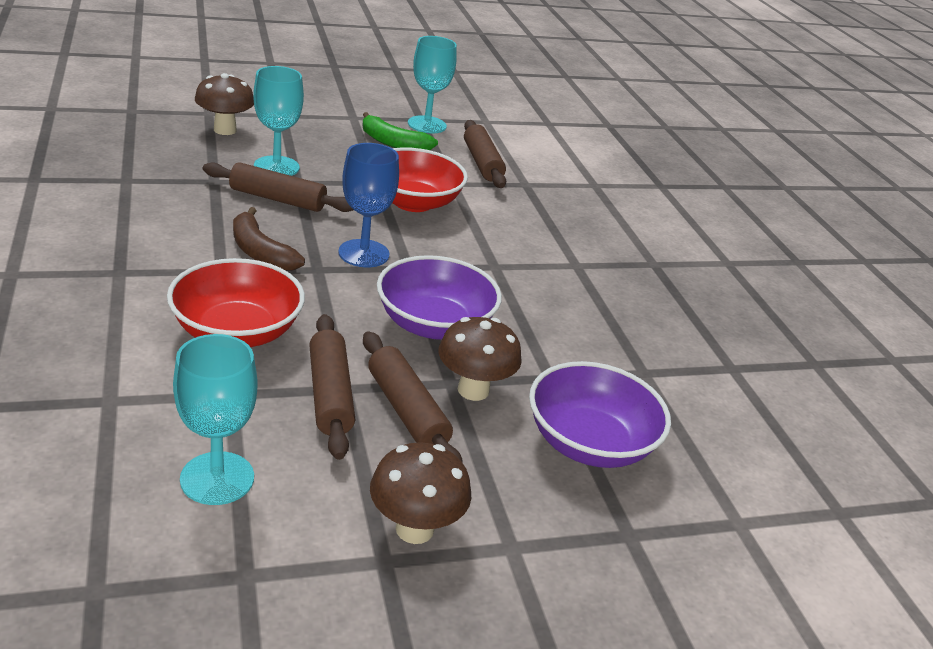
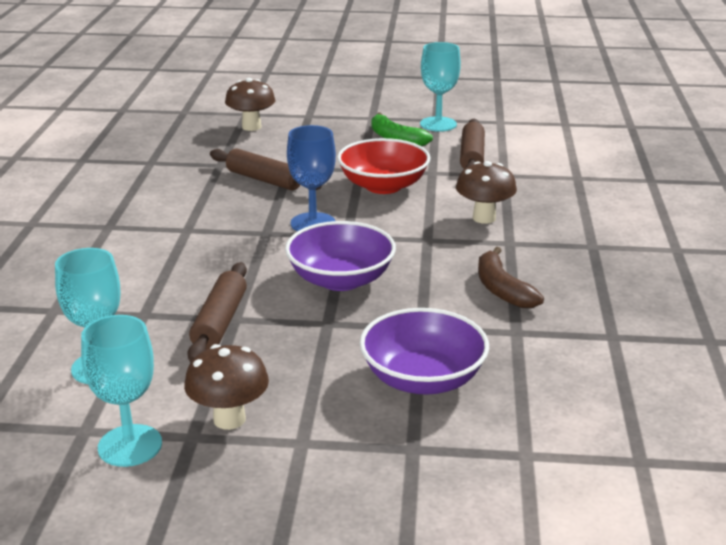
camera: 25 degrees right, 5 degrees down
(237, 332) = (173, 273): red bowl -> none
(260, 252) = (226, 218): brown banana -> brown banana (502, 289)
(276, 167) = (278, 155): turquoise goblet -> turquoise goblet (130, 445)
(406, 411) = (275, 339): brown rolling pin -> none
(473, 390) = (343, 330): brown mushroom -> brown mushroom (484, 218)

